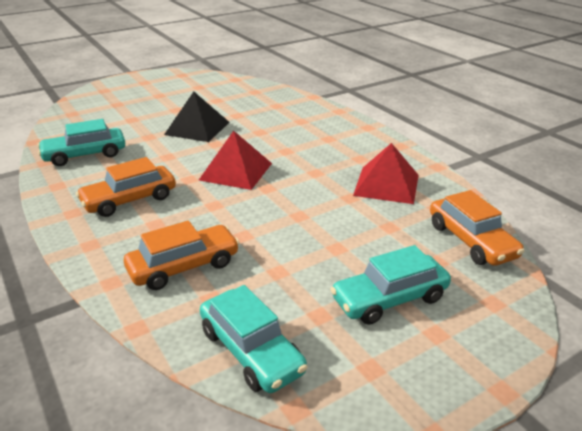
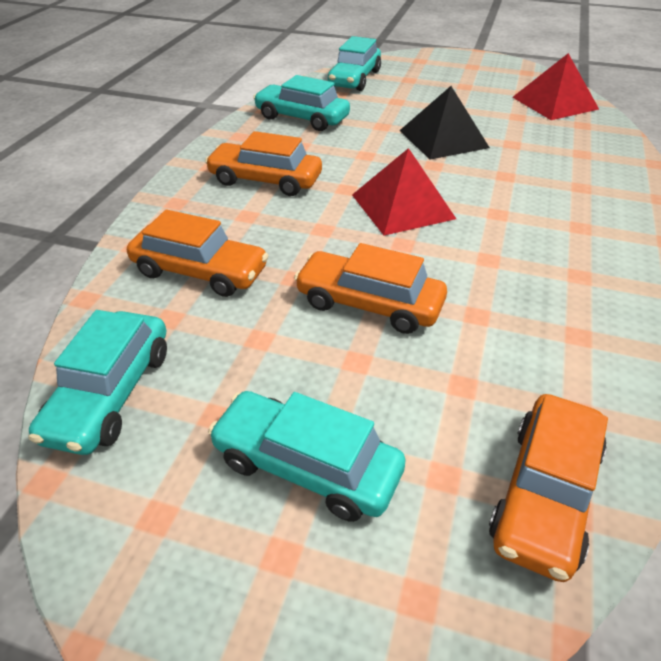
camera: 50 degrees right, 10 degrees up
(78, 117) = (354, 79): none -> turquoise car
(299, 222) = (369, 304): none -> orange car
(386, 184) = (556, 331): red pyramid -> red pyramid (554, 103)

